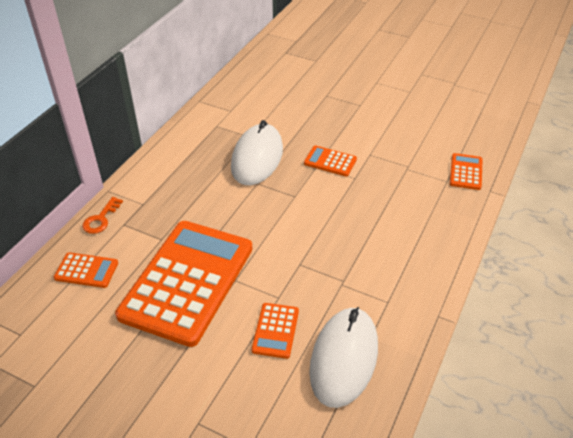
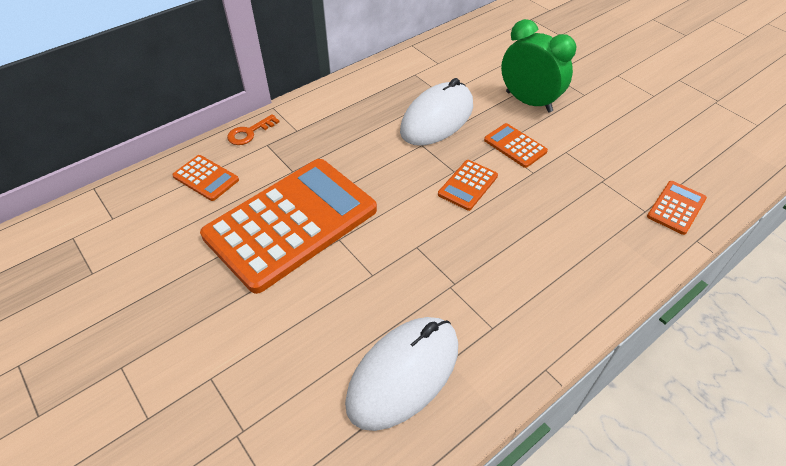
camera: 25 degrees right, 5 degrees up
(275, 330) = (348, 310): orange calculator -> orange calculator (468, 185)
(321, 123) = (528, 102): none -> green clock

